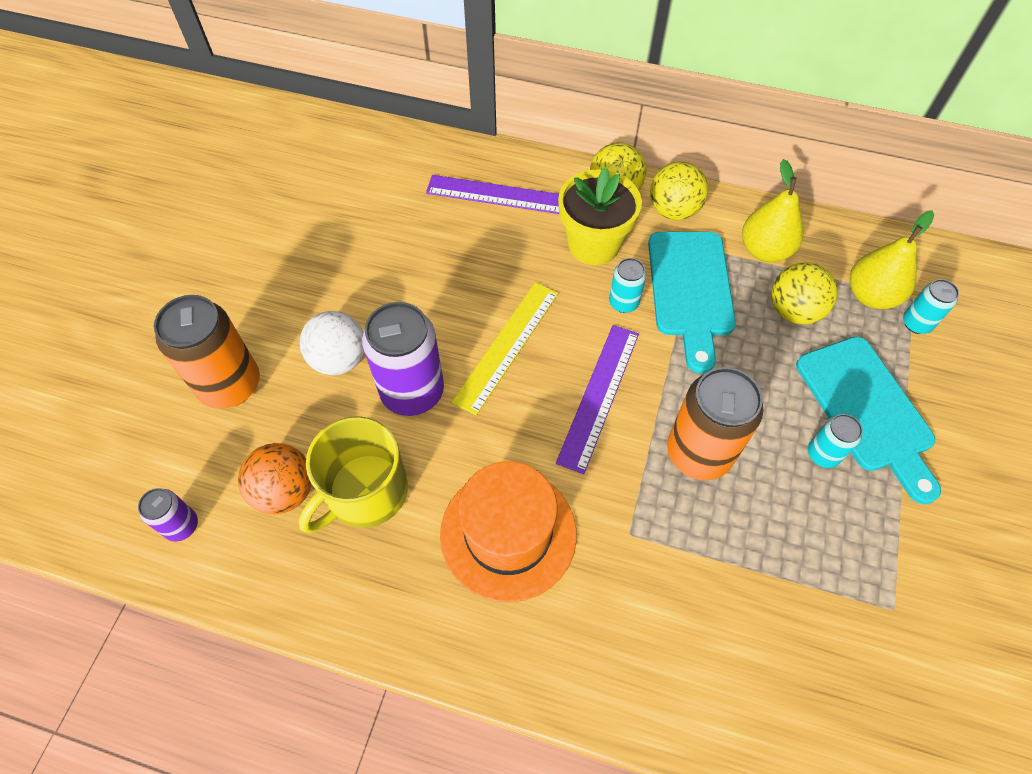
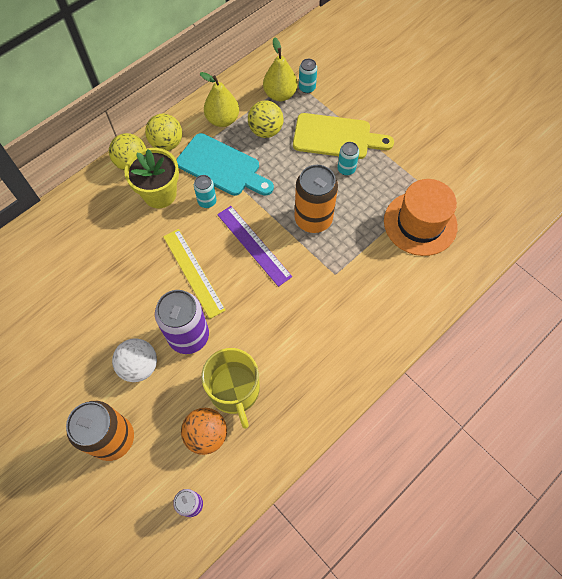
camera: 60 degrees left, 5 degrees up
(499, 195) = (88, 221): purple ruler -> none
(508, 533) = (302, 329): orange hat -> orange hat (420, 223)
(867, 410) = (336, 137): turquoise cutting board -> yellow cutting board

